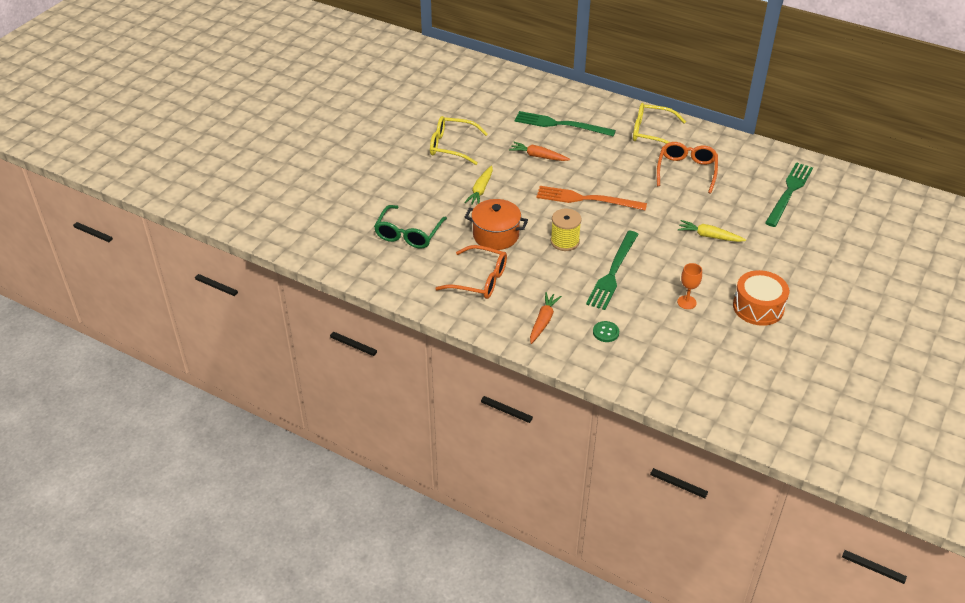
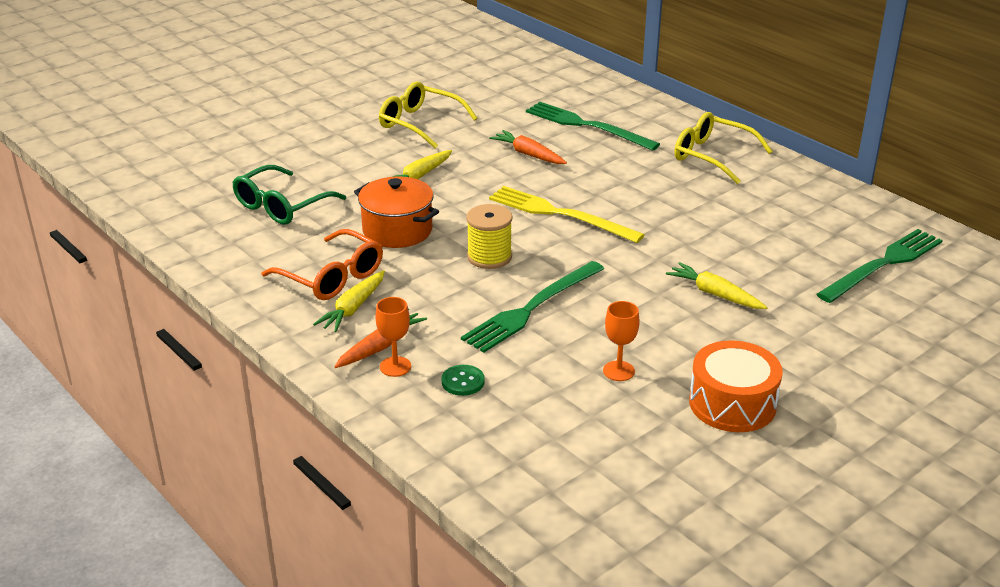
camera: 20 degrees right, 10 degrees down
(508, 299) = (353, 308): none -> yellow carrot
(561, 332) = (395, 366): none -> orange goblet
(586, 199) = (559, 214): orange fork -> yellow fork
(686, 171) = (734, 209): orange glasses -> none

